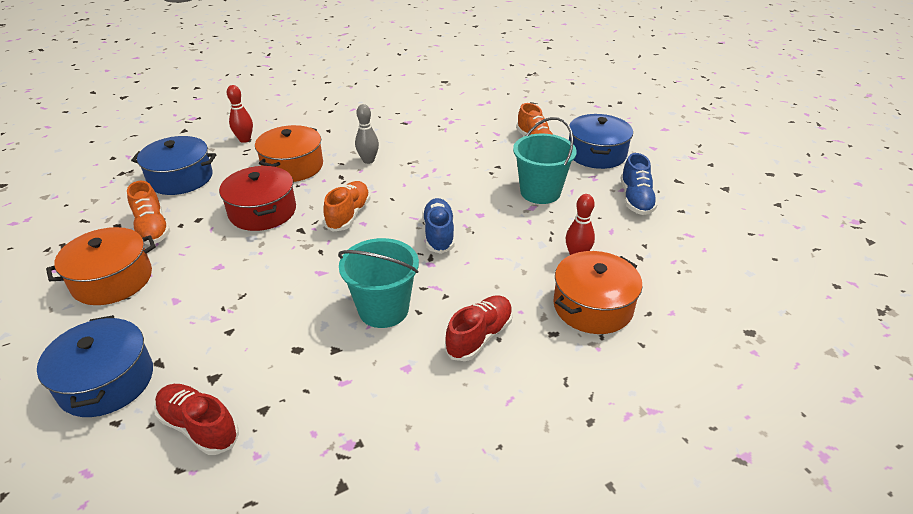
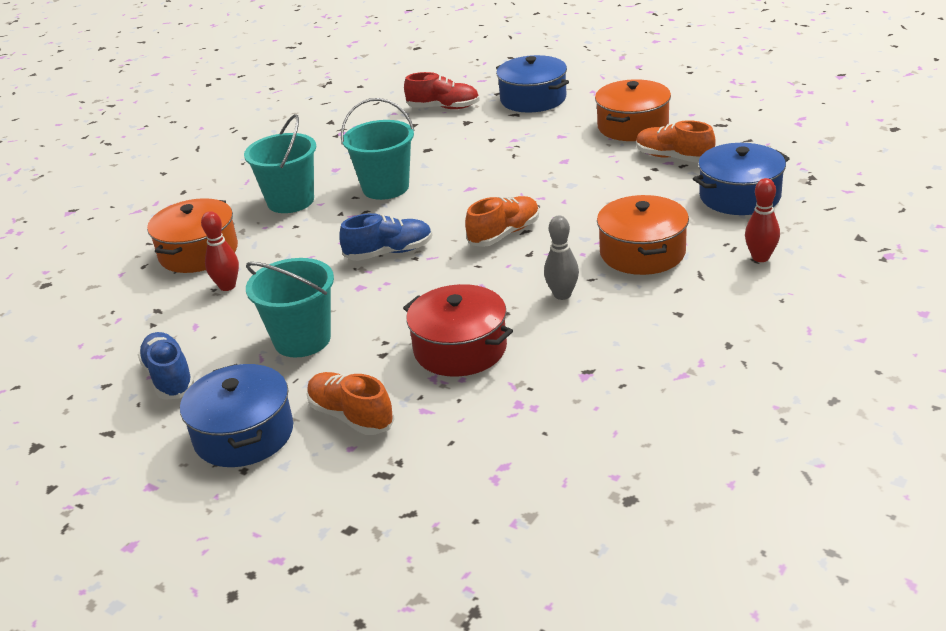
camera: 155 degrees right, 5 degrees down
(262, 211) = (597, 204): red pot -> red pot (460, 349)
(348, 215) = (504, 234): orange shoe -> orange shoe turned 120 degrees counterclockwise
(438, 234) = (389, 252): blue shoe -> blue shoe turned 75 degrees counterclockwise
(479, 337) = (290, 201): red shoe -> turquoise bucket

